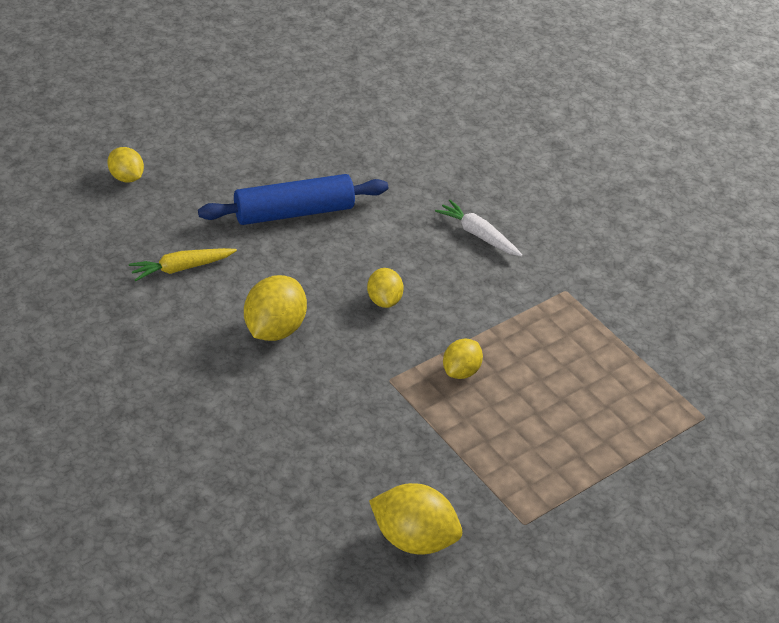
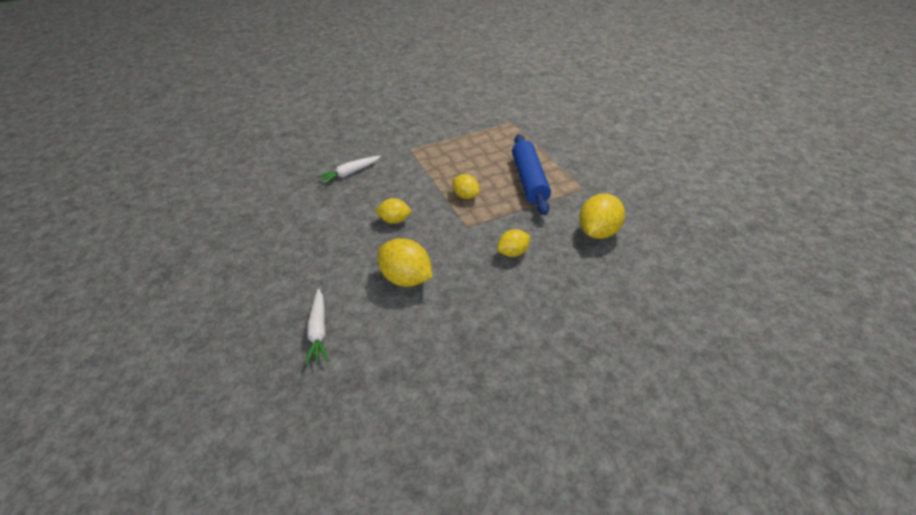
camera: 75 degrees left, 0 degrees up
(126, 177) = (178, 365): yellow lemon -> yellow lemon (513, 252)
(181, 268) = (319, 331): yellow carrot -> white carrot
(294, 212) = (285, 255): blue rolling pin -> blue rolling pin (529, 180)

